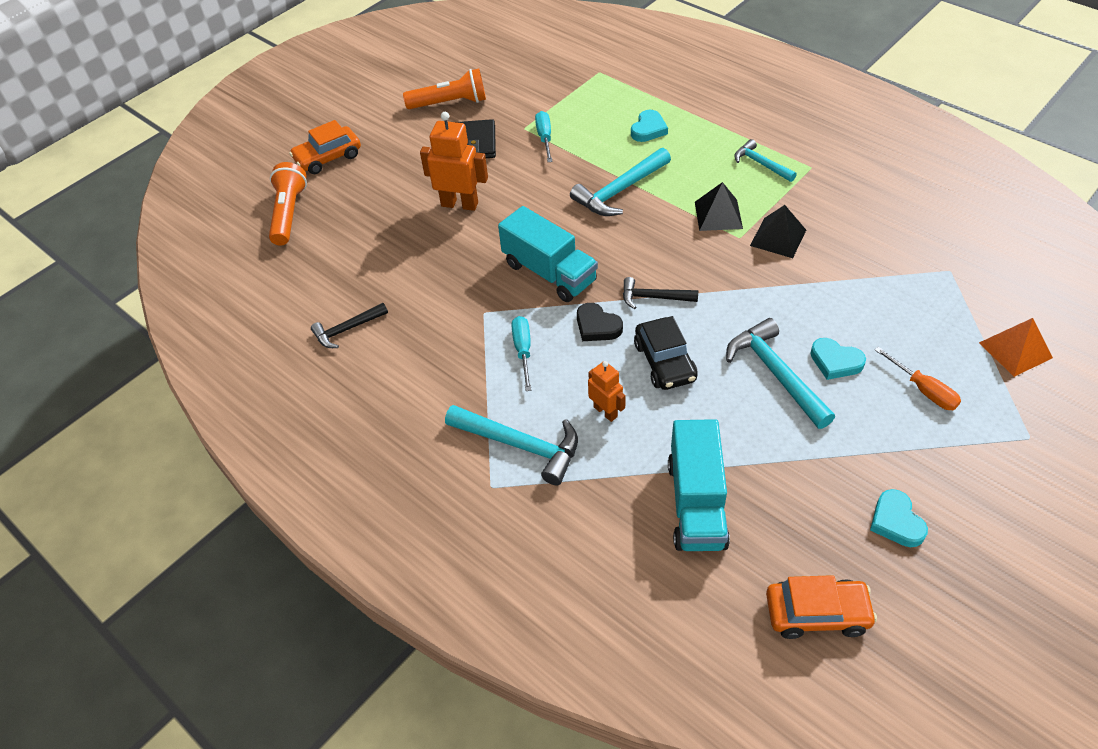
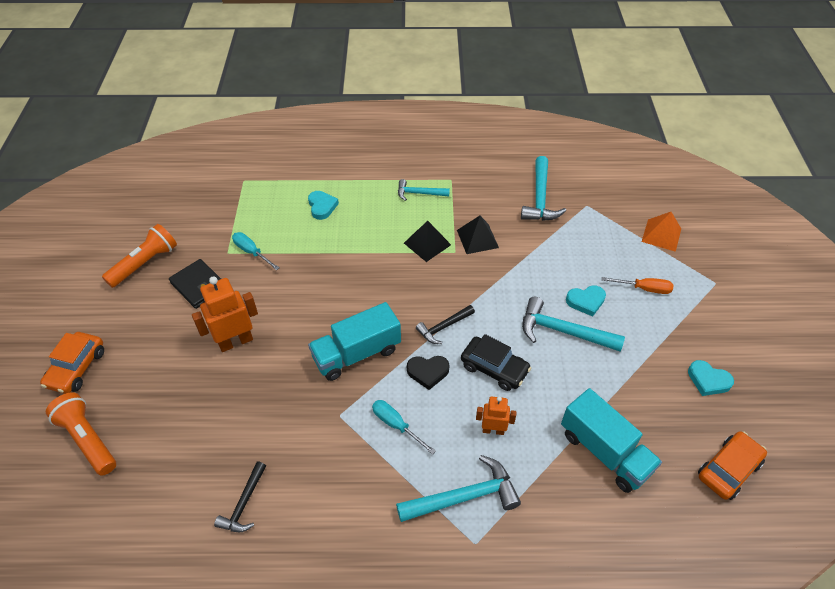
camera: 45 degrees left, 0 degrees up
(549, 272) = (356, 354): turquoise truck -> turquoise truck turned 150 degrees clockwise
(620, 191) = (346, 263): turquoise hammer -> turquoise hammer (540, 198)

